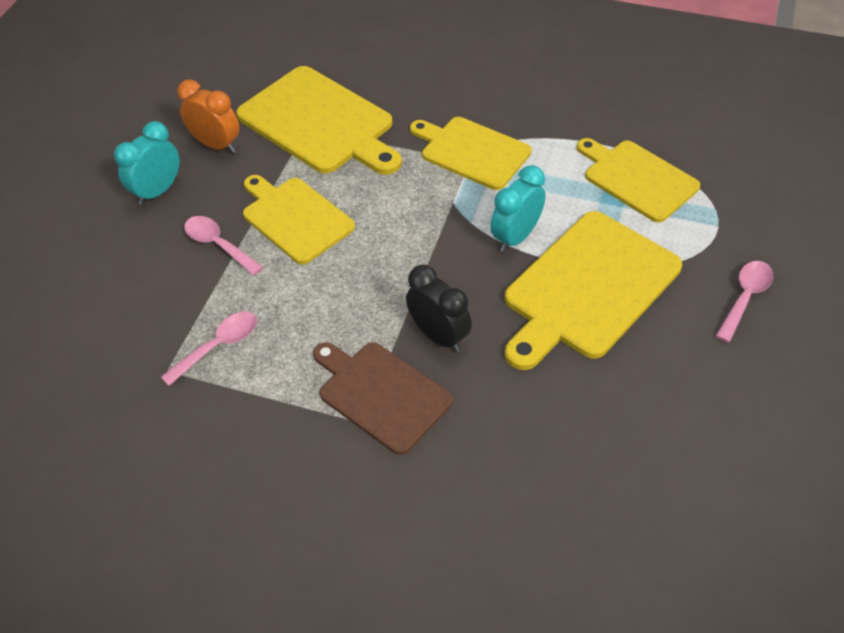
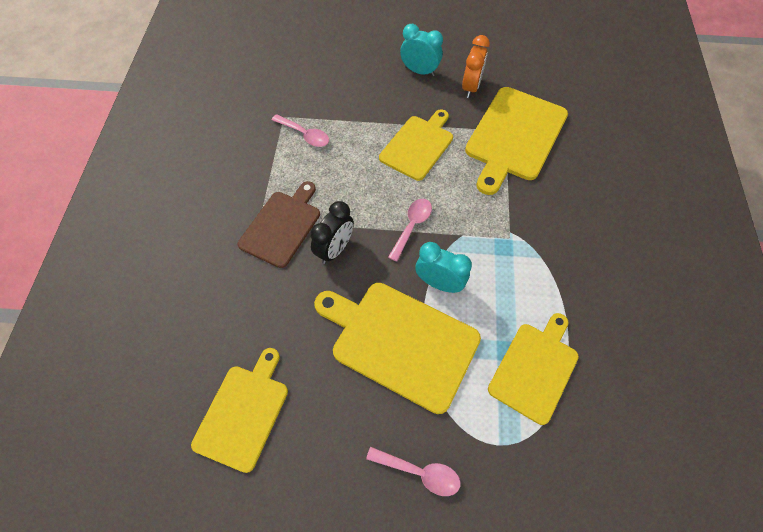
camera: 75 degrees right, 10 degrees up
(218, 245) = (383, 113): pink spoon -> pink spoon (412, 226)
(472, 152) = (521, 238): yellow cutting board -> yellow cutting board (243, 412)

